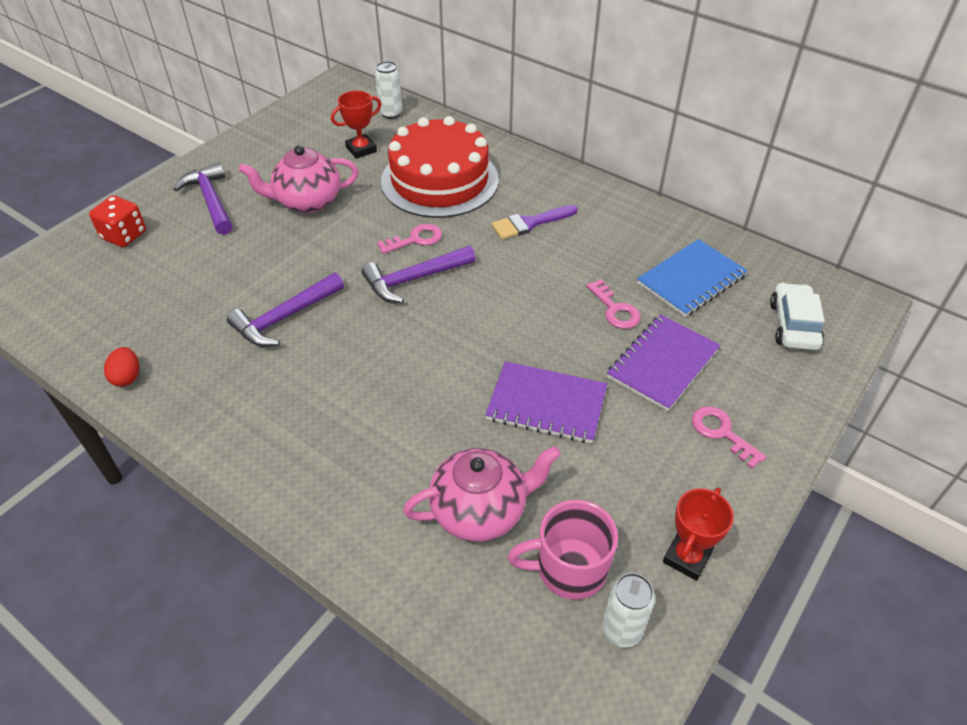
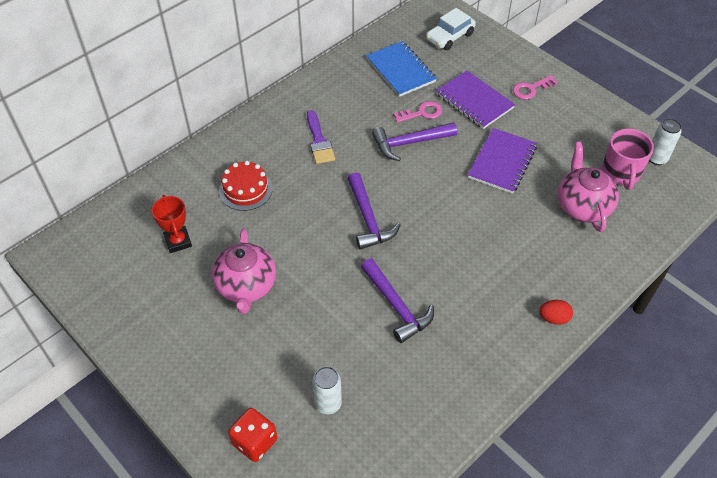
camera: 80 degrees left, 5 degrees up
(127, 377) = (448, 419): red egg -> red egg (553, 318)
(211, 200) = (220, 366): purple hammer -> purple hammer (410, 143)
(391, 113) = (126, 214): white can -> white can (328, 404)
(415, 239) = (320, 213): pink key -> none
(439, 180) = (245, 189): red cake -> red cake, size x0.52
(687, 557) = (613, 123): red trophy -> none
(793, 325) = (450, 37): white car -> white car turned 60 degrees counterclockwise

